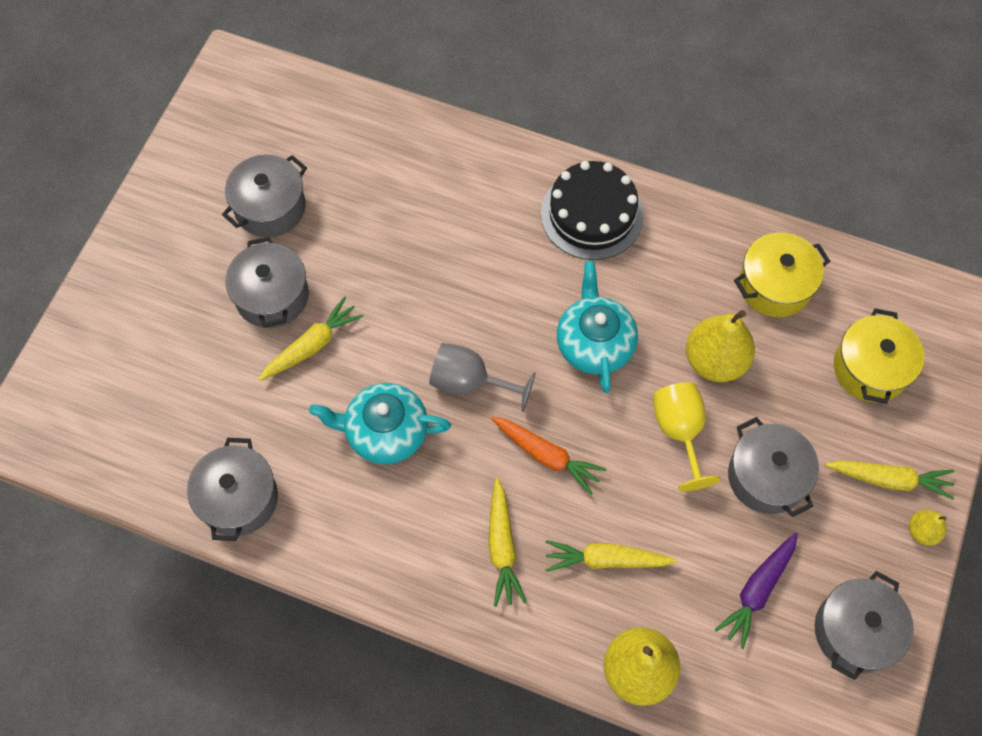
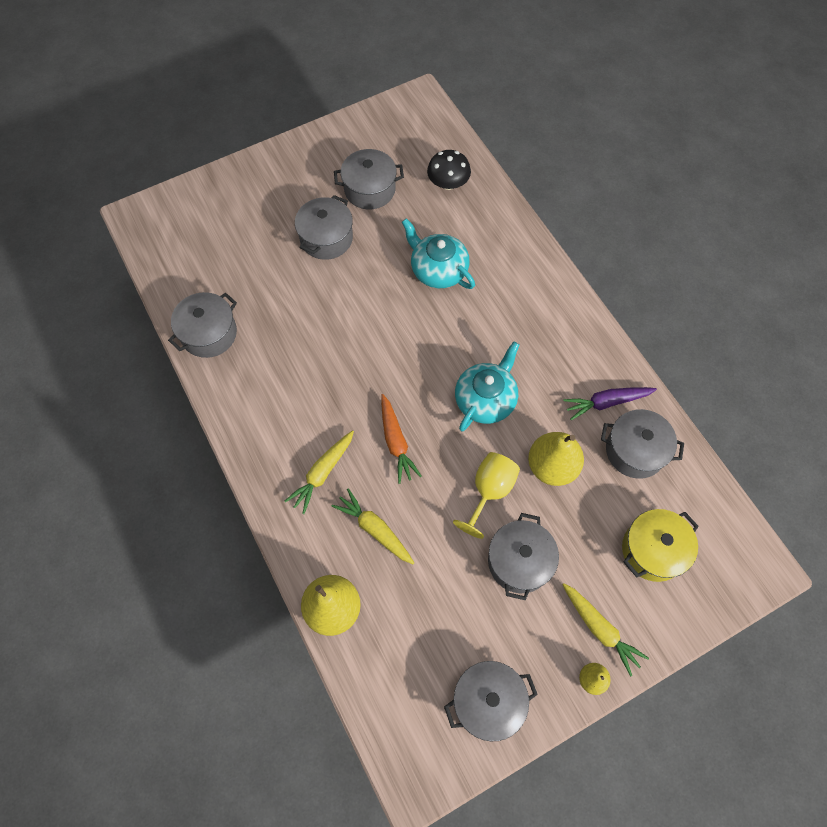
camera: 40 degrees right, 0 degrees up
(312, 345) = (323, 281): yellow carrot -> none
(350, 141) = (448, 183): none -> black mushroom
(385, 432) = (318, 357): turquoise teapot -> turquoise teapot (438, 270)
(470, 383) = (390, 366): grey goblet -> none
(592, 214) = (554, 323): black cake -> none
(757, 591) = (449, 624): purple carrot -> purple carrot (606, 402)
(774, 285) = (635, 451): yellow pot -> grey pot

